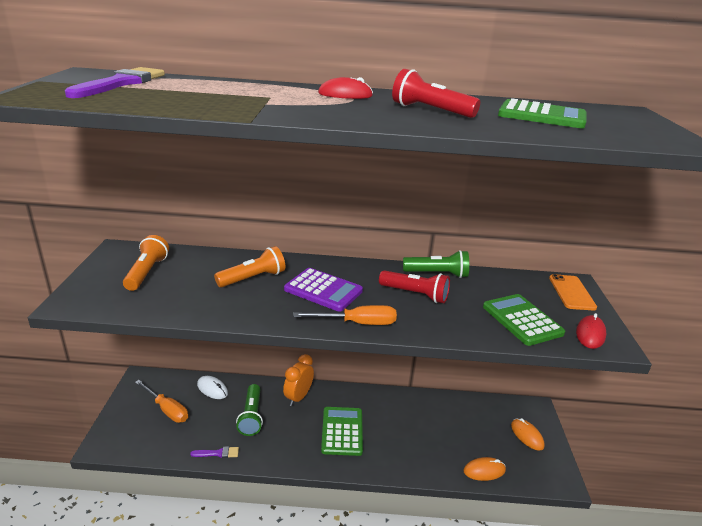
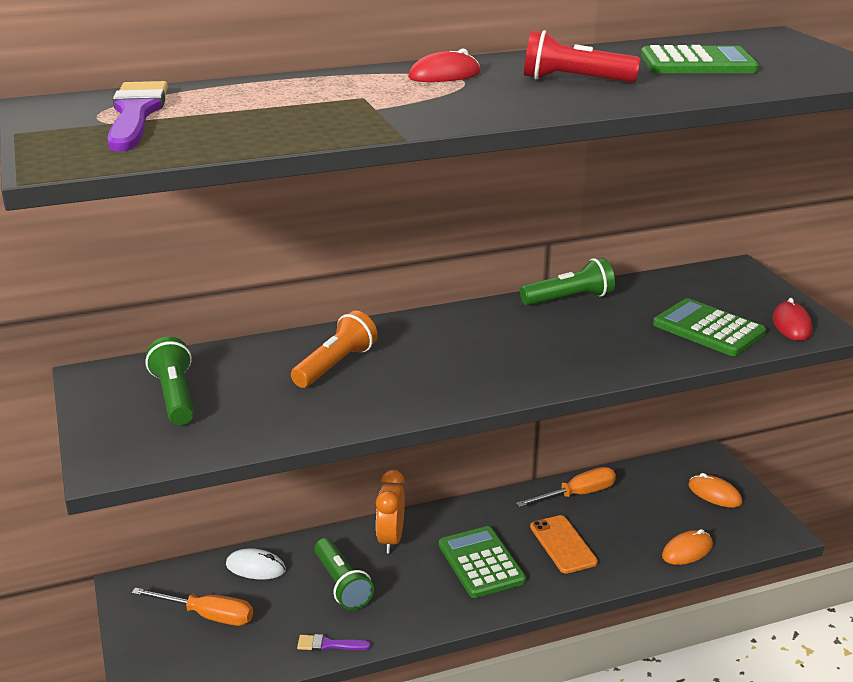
camera: 20 degrees left, 0 degrees up
(147, 272) = (175, 396): orange flashlight -> green flashlight
(218, 453) = (329, 645): purple brush -> purple brush turned 150 degrees counterclockwise
(323, 290) = (444, 356): purple calculator -> none
(357, 323) = (522, 384): orange screwdriver -> orange screwdriver (577, 494)
(415, 294) = (563, 331): red flashlight -> none
(571, 292) = (741, 282): orange phone -> orange phone (563, 544)

